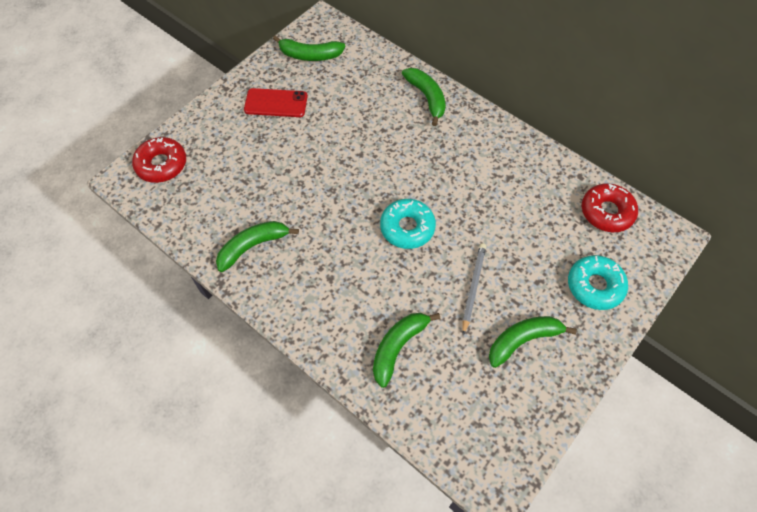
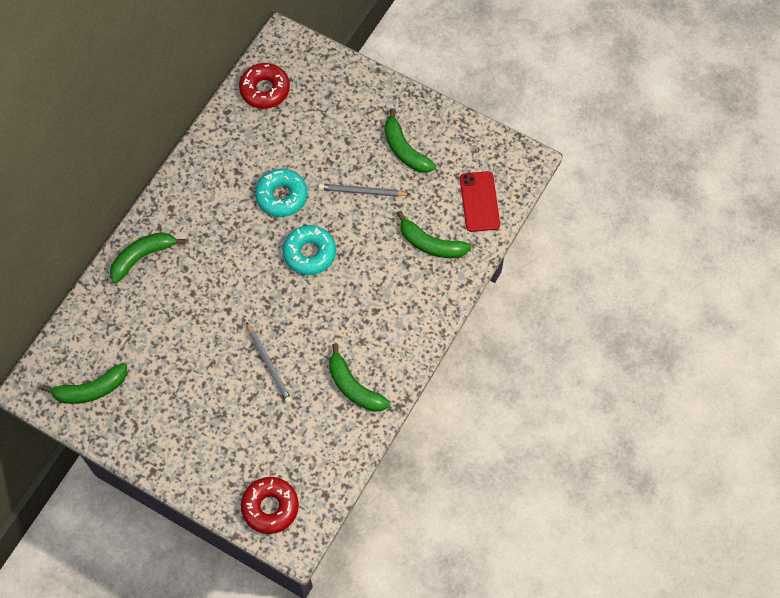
camera: 100 degrees left, 5 degrees up
(276, 103) = (169, 410): red phone -> red phone (479, 201)
(297, 179) = (269, 364): none -> grey pencil
(310, 55) = (91, 389): green banana -> green banana turned 75 degrees clockwise
(595, 286) = (343, 98): turquoise donut -> turquoise donut (282, 196)

